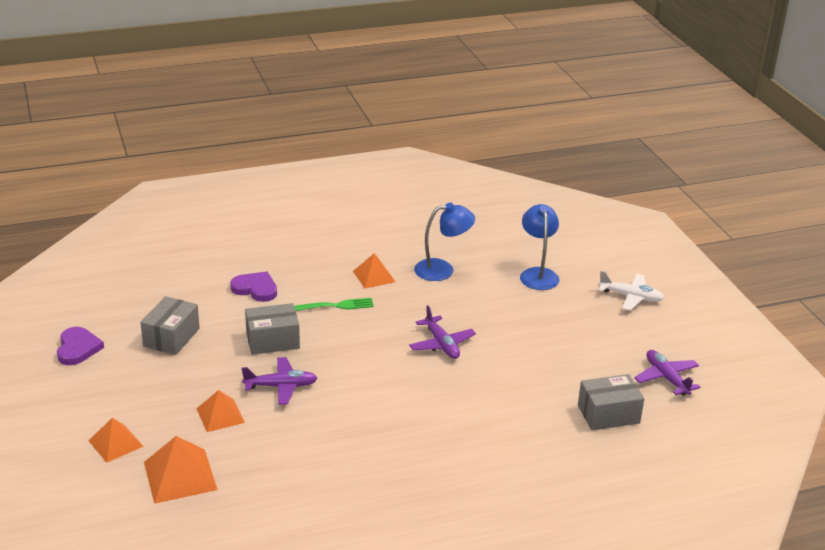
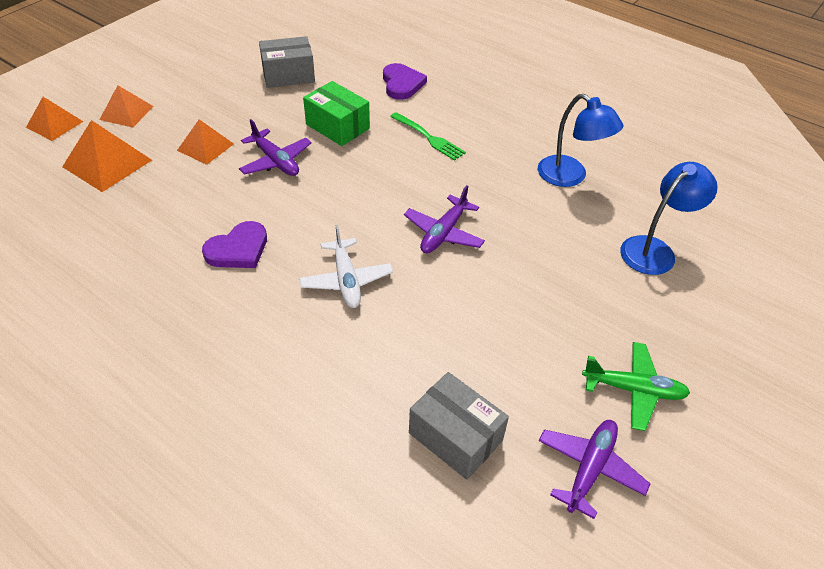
camera: 55 degrees right, 15 degrees up
(78, 348) = (231, 42): purple heart -> purple heart (238, 249)
(272, 341) = (337, 126): grey box -> green box
(374, 276) = (502, 139): orange pyramid -> orange pyramid (55, 124)
(630, 337) = (633, 389): none -> green plane
(631, 297) = (717, 354): white plane -> white plane (346, 280)

